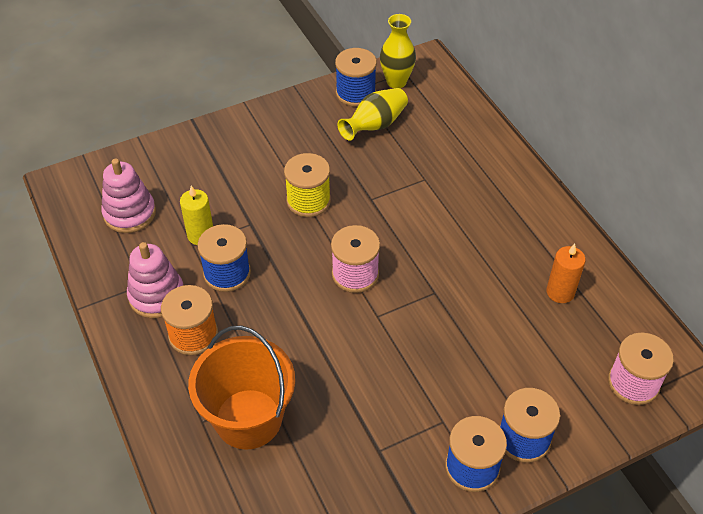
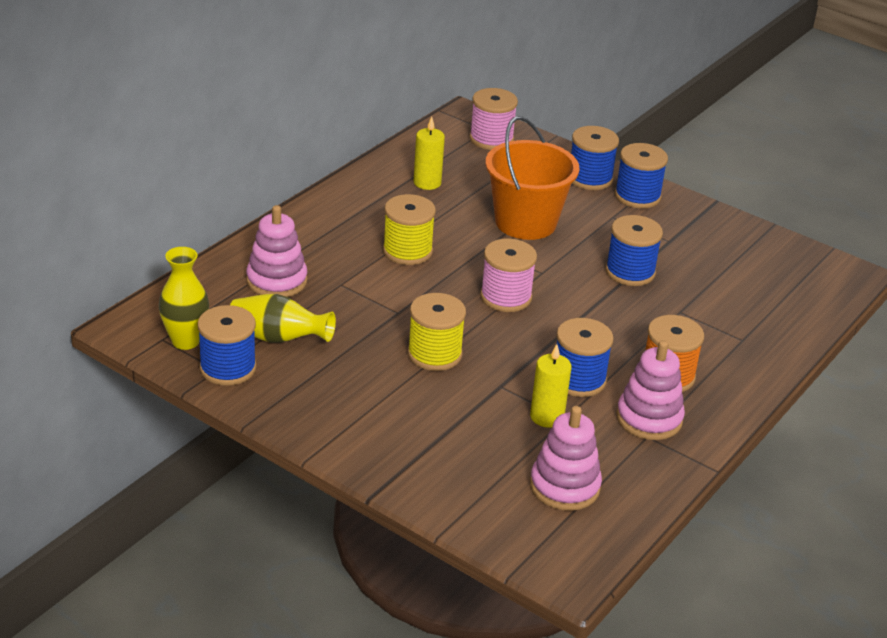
camera: 120 degrees left, 15 degrees down
(248, 419) = (713, 314): orange bucket -> orange bucket (525, 222)
(345, 386) = (630, 272): none -> blue spool
(446, 145) = (276, 281): none -> pink stacking toy
(452, 235) = (407, 251): none -> yellow spool
(560, 292) = (427, 183): orange candle -> yellow candle

